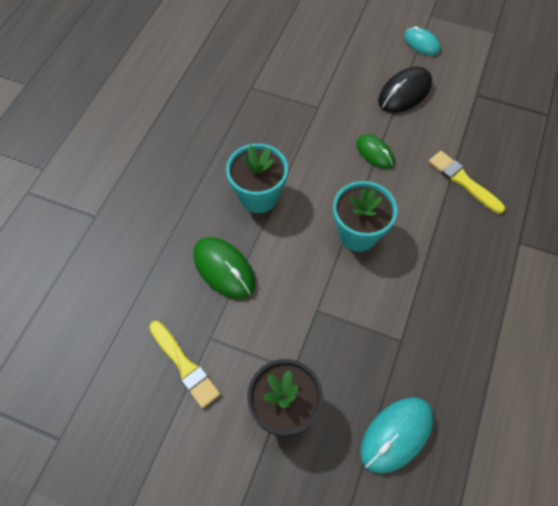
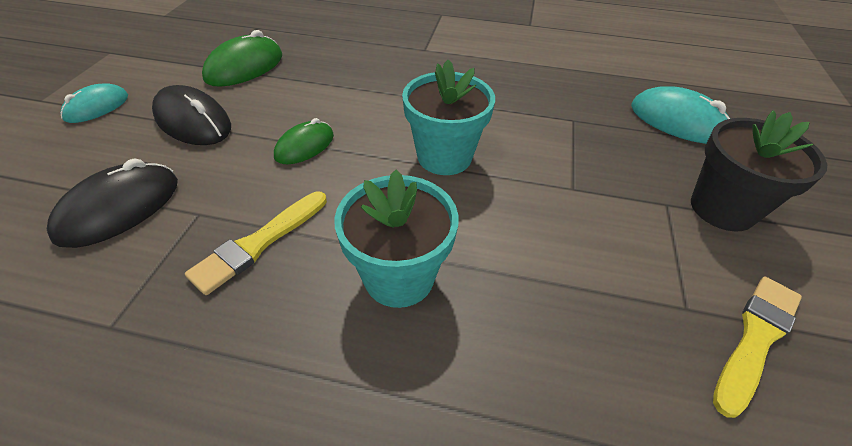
camera: 100 degrees left, 15 degrees down
(224, 269) = (559, 309): green mouse -> green mouse (245, 67)
(325, 74) = (119, 209): none -> black mouse
(463, 181) = (350, 78): yellow brush -> yellow brush (258, 243)

